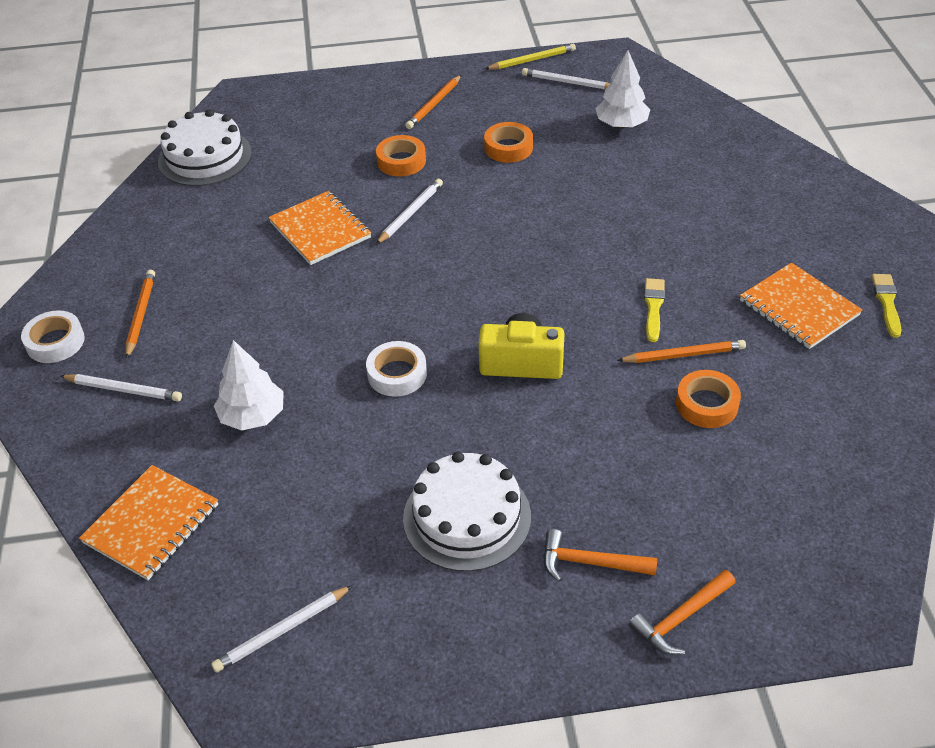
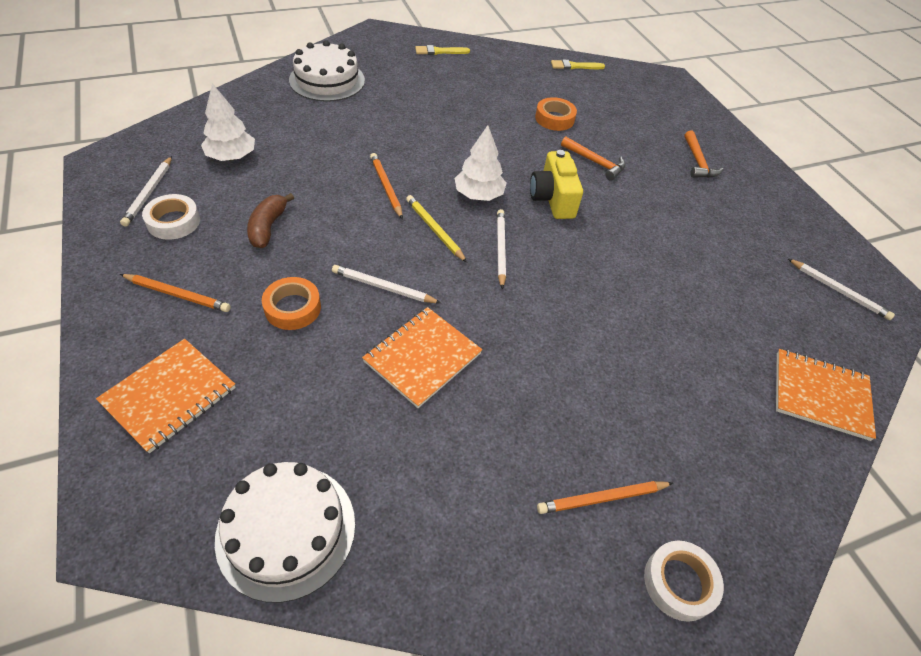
camera: 110 degrees left, 5 degrees up
(124, 390) = (706, 473): white pencil -> white pencil (500, 249)
(253, 416) = (682, 353): white tree -> white tree (478, 195)
(397, 374) = (593, 266): white tape -> white tape (173, 222)
(467, 517) = (699, 214): white cake -> white cake (327, 80)
(508, 148) = (268, 227): orange tape -> brown banana
(532, 60) = (95, 221): yellow pencil -> yellow pencil (434, 230)
(653, 307) = (472, 139): yellow brush -> yellow brush (574, 66)
(680, 618) = (710, 130): orange hammer -> orange hammer (595, 162)
(684, 355) = (514, 126): orange pencil -> orange pencil (386, 187)
(799, 308) = (454, 81): orange notebook -> orange notebook (169, 395)

